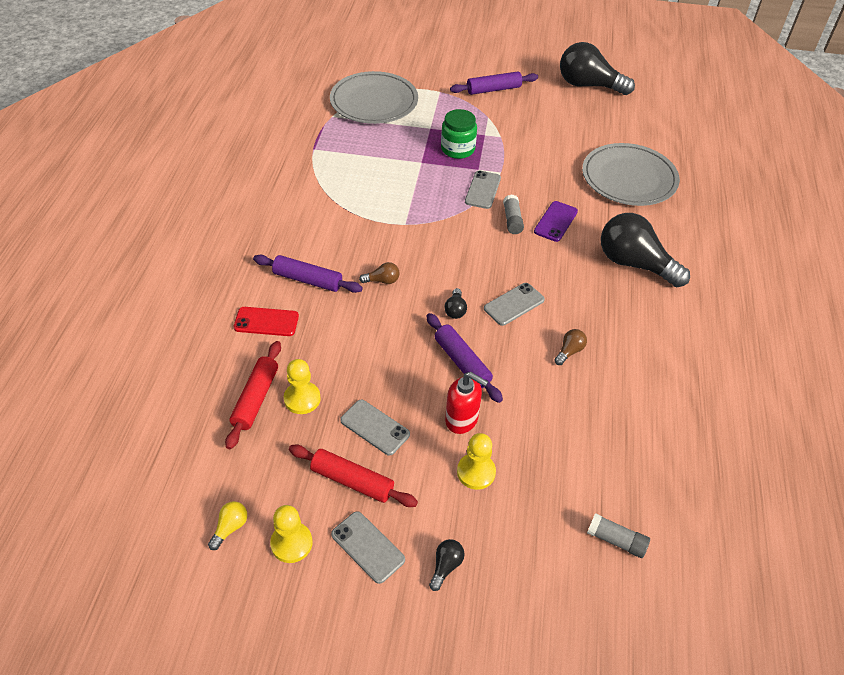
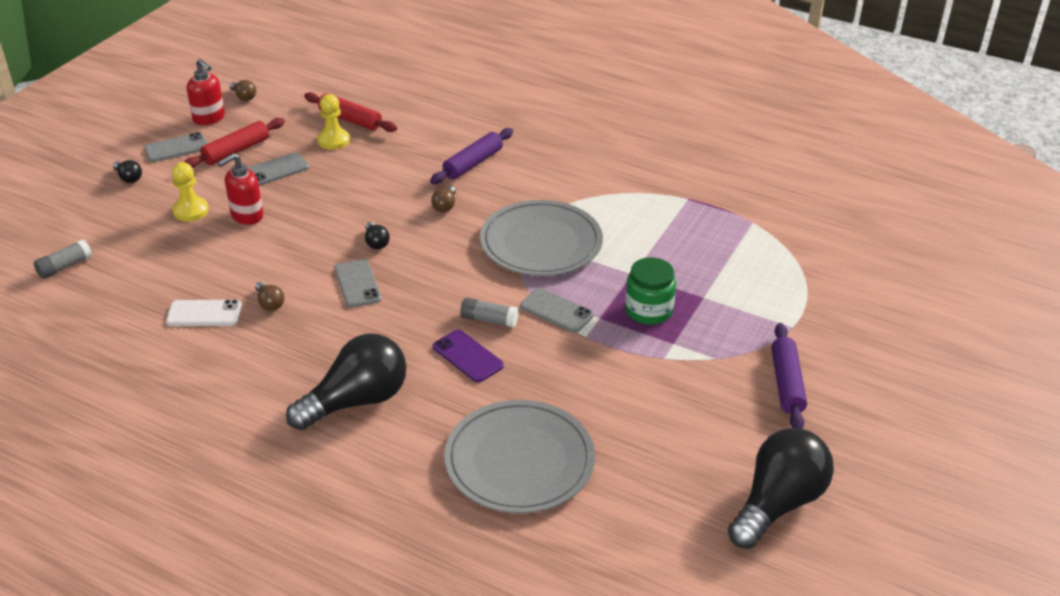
camera: 110 degrees right, 10 degrees down
(230, 528) = (244, 97): yellow light bulb -> brown light bulb
(266, 322) = (433, 135): red phone -> none
(291, 543) = (209, 118): yellow pawn -> red soap dispenser
(374, 102) = (778, 262): grey plate -> grey plate (541, 243)
(455, 310) = (376, 243): black light bulb -> black light bulb turned 135 degrees counterclockwise
(462, 362) = (308, 231): purple rolling pin -> none
(608, 391) = (204, 314): none -> white phone

